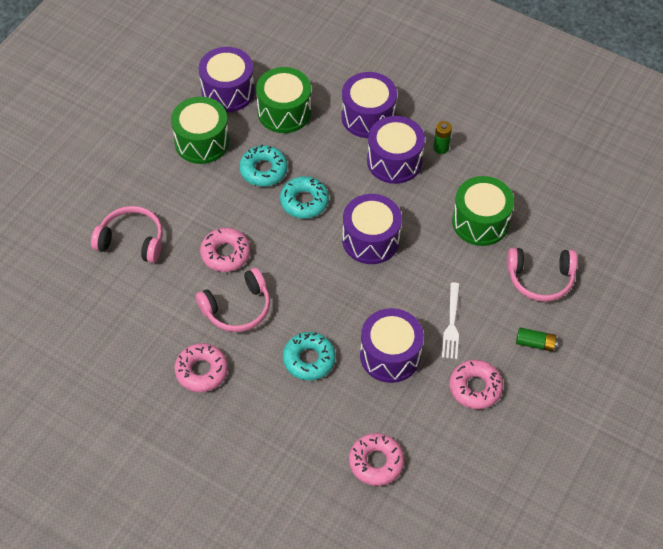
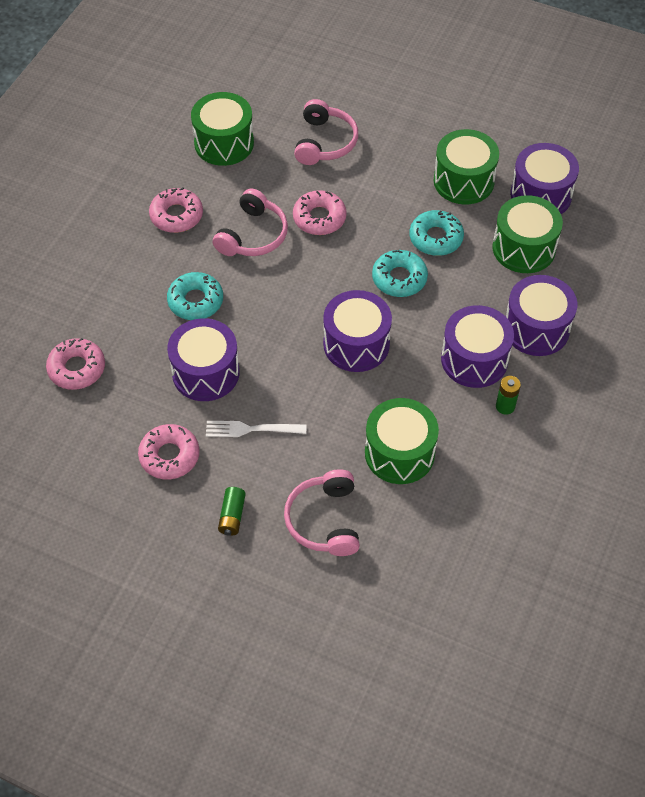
camera: 85 degrees right, 0 degrees up
(114, 325) = (224, 143): none -> green drum
(237, 308) = (253, 235): pink headphones -> pink headphones turned 120 degrees counterclockwise

